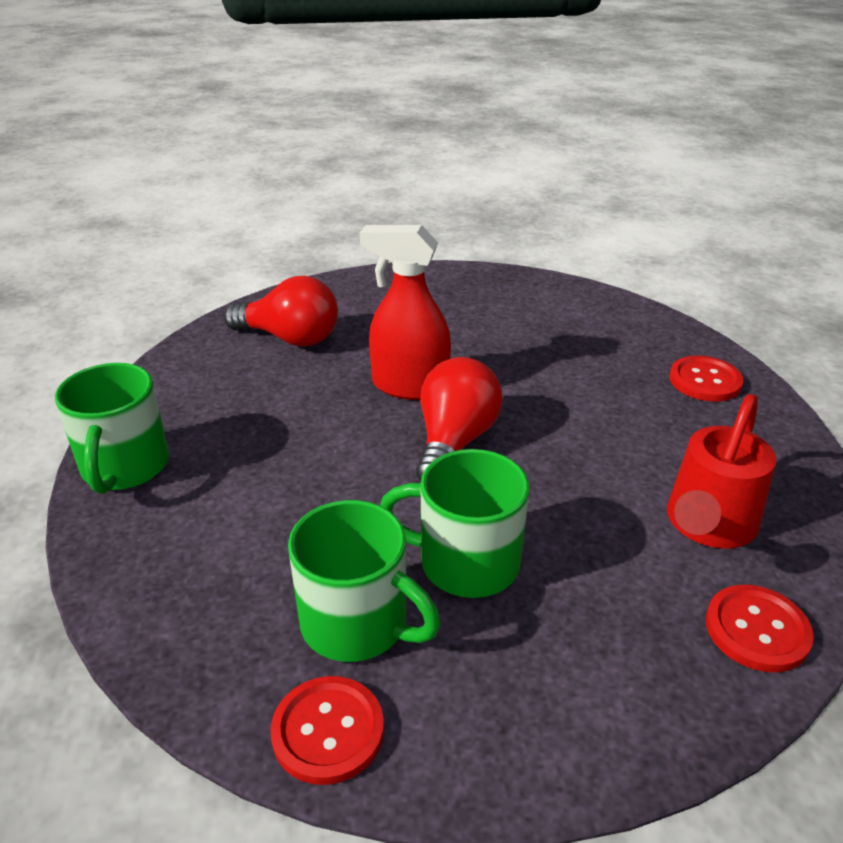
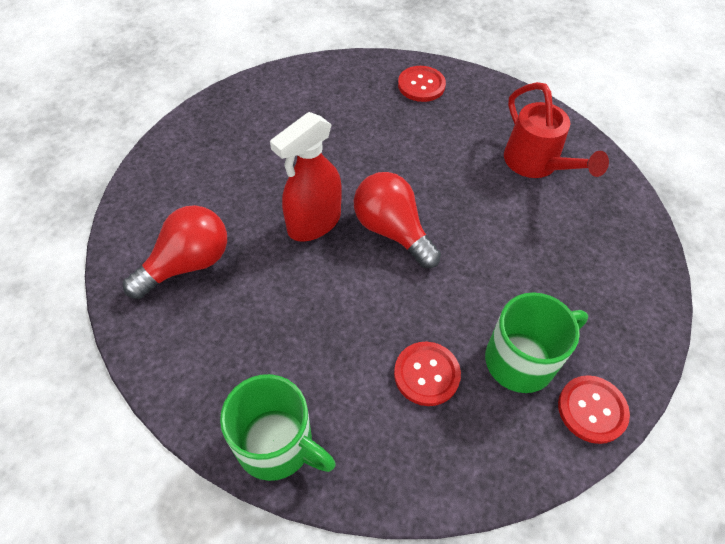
camera: 60 degrees left, 20 degrees up
(465, 562) = (503, 283): green mug -> none
(757, 630) = (612, 193): red button -> red button (426, 374)

